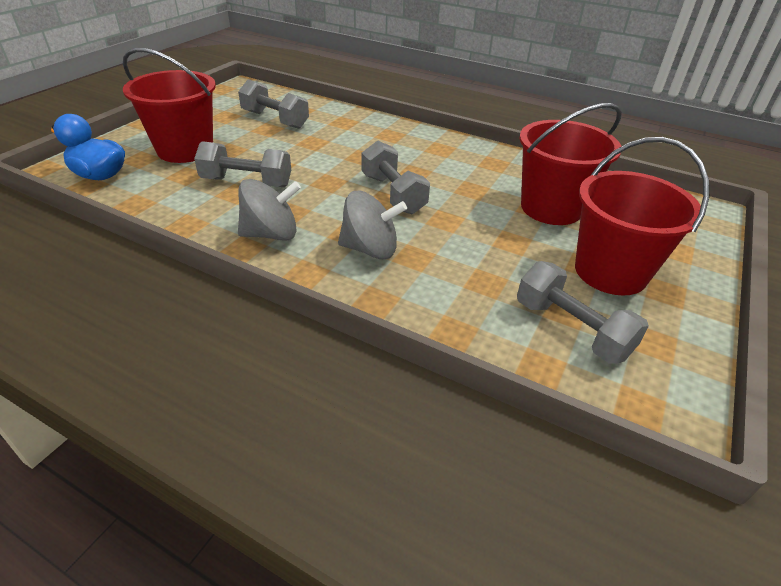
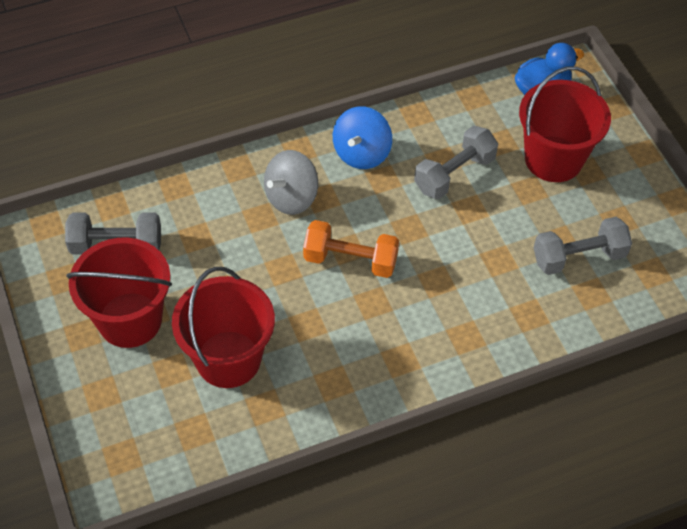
camera: 130 degrees right, 15 degrees up
(271, 234) = (361, 153): grey spinning top -> blue spinning top
(393, 194) = (350, 260): grey dumbbell -> orange dumbbell

